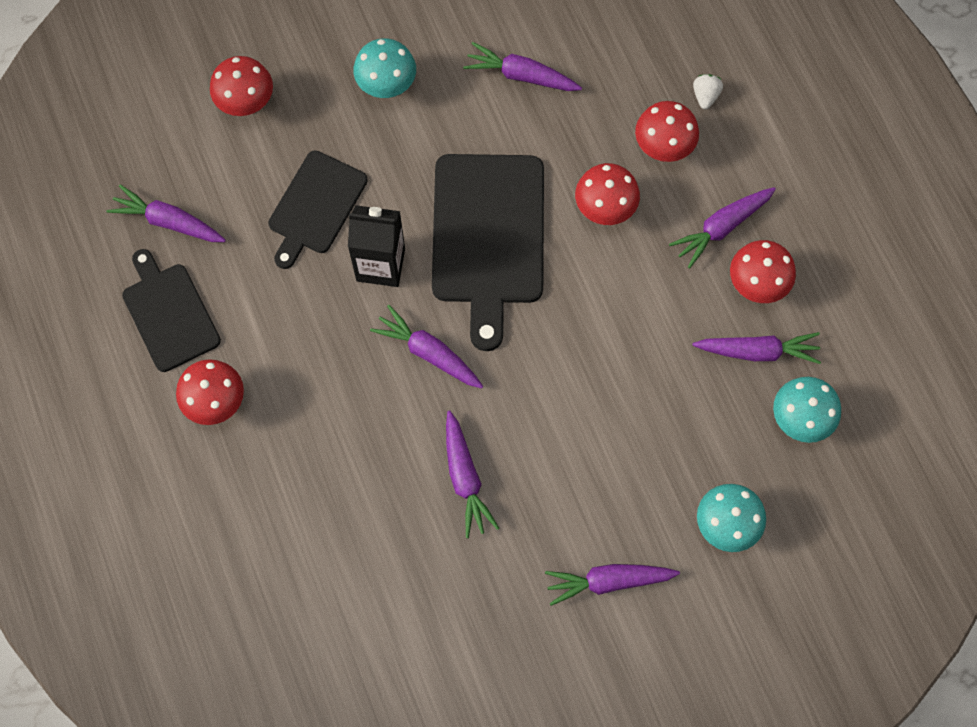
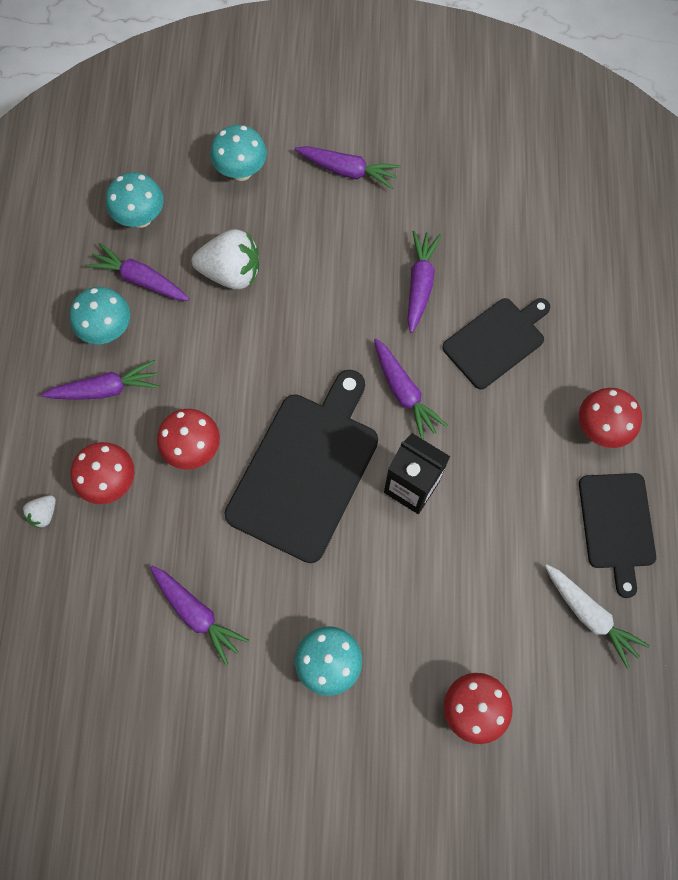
camera: 155 degrees left, 0 degrees up
(169, 222) = (590, 615): purple carrot -> white carrot
(315, 206) = (447, 568): black cutting board -> black cutting board (496, 341)
(669, 401) = (231, 272): none -> white strawberry
(756, 285) = (108, 330): red mushroom -> turquoise mushroom

